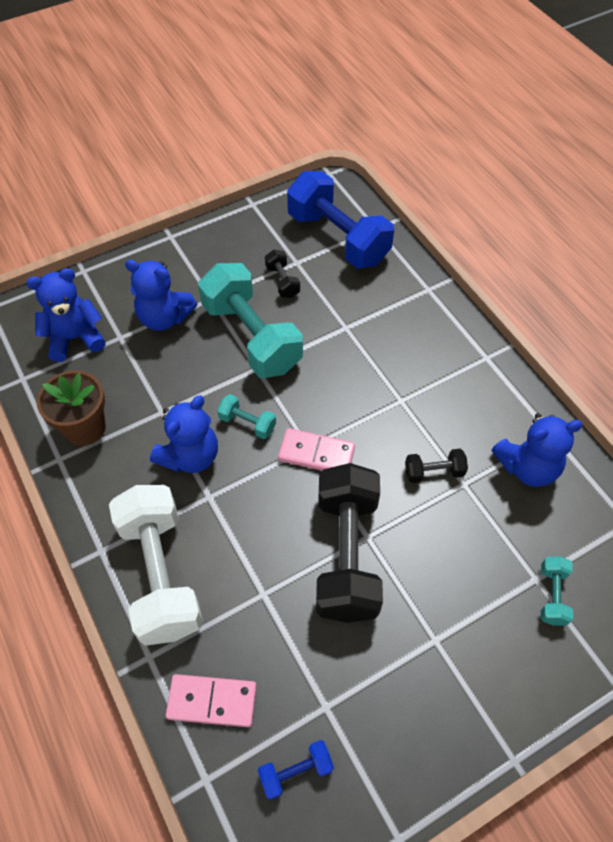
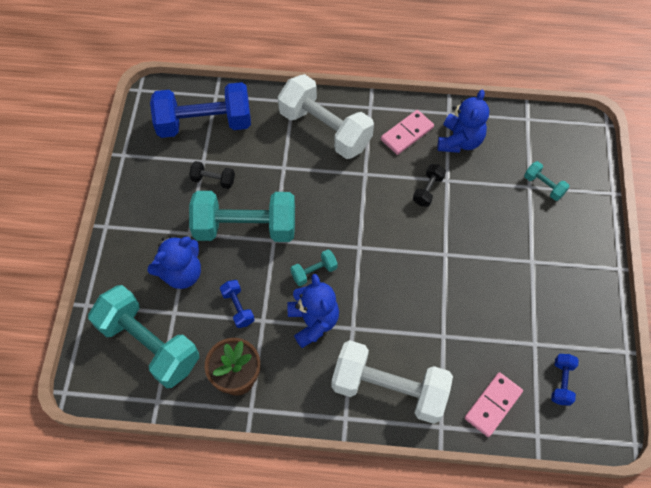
camera: 55 degrees left, 5 degrees up
(75, 338) = (149, 344): blue teddy bear -> turquoise dumbbell
(160, 383) = (238, 307): none -> blue dumbbell
(316, 454) = (368, 246): pink domino -> pink domino (407, 134)
(346, 554) = (449, 273): black dumbbell -> none
(421, 334) = (325, 129): none -> white dumbbell

